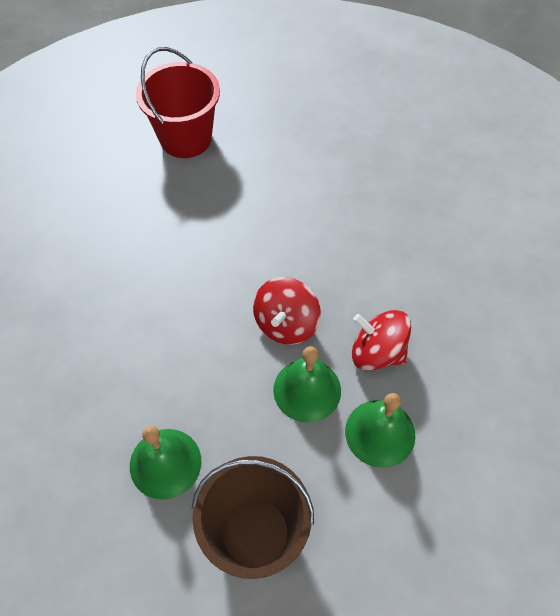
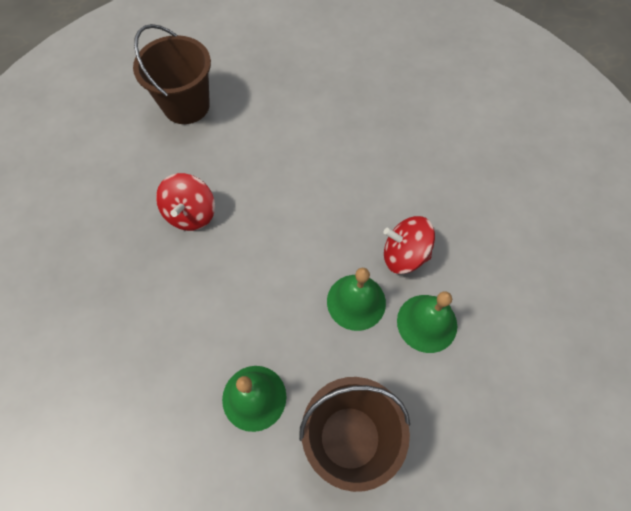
camera: 15 degrees left, 5 degrees up
(185, 138) = (186, 105): red bucket -> brown bucket
(286, 324) = (322, 249): red spinning top -> red spinning top (191, 214)

